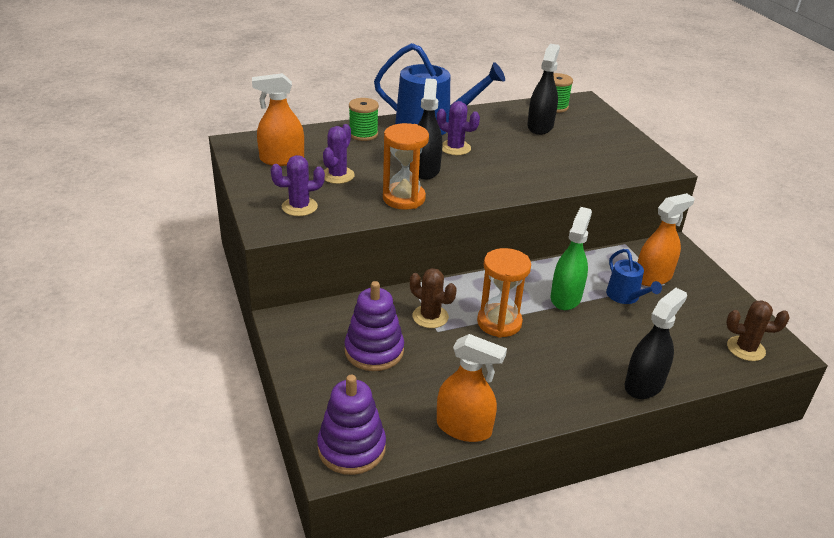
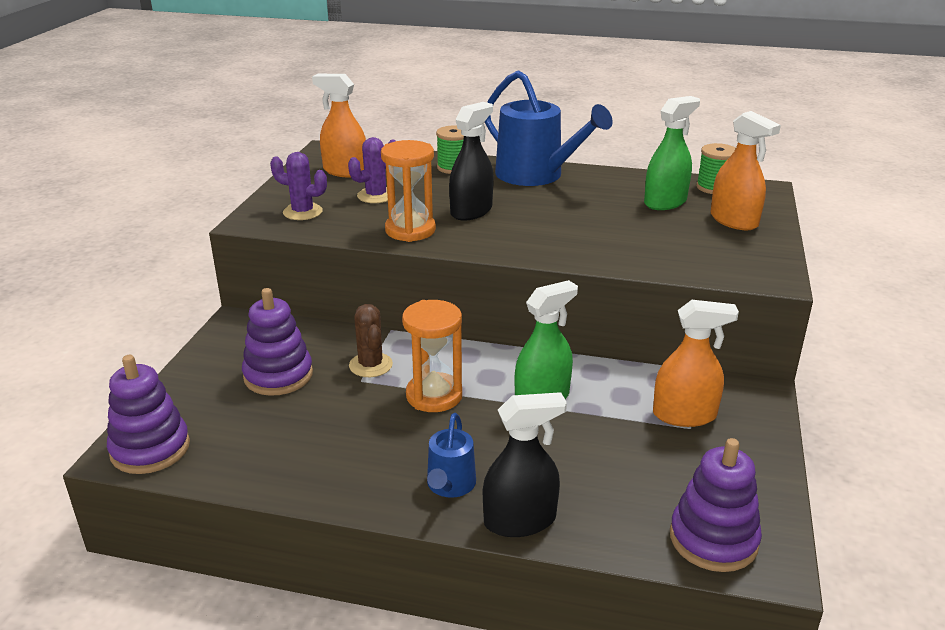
camera: 35 degrees right, 5 degrees down
(455, 148) = (532, 200): purple cactus -> none
(464, 428) = (269, 477): orange spray bottle -> orange spray bottle (734, 221)
(540, 126) = (665, 202): black spray bottle -> green spray bottle
(625, 296) = (619, 422): blue watering can -> blue watering can (450, 485)
(745, 349) = (713, 539): brown cactus -> purple stacking toy

